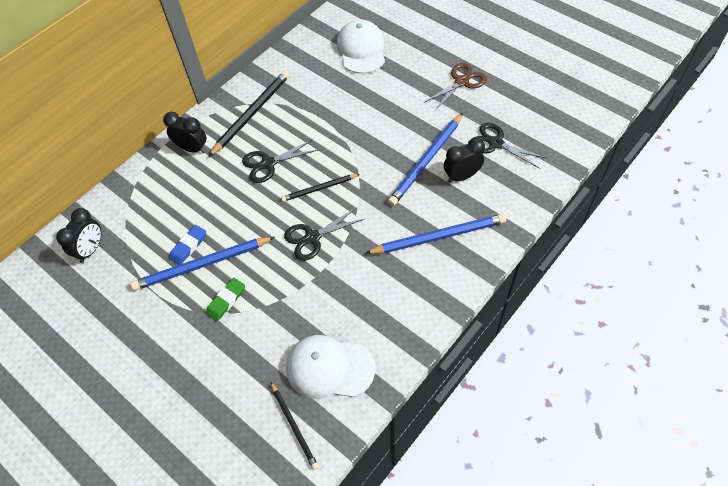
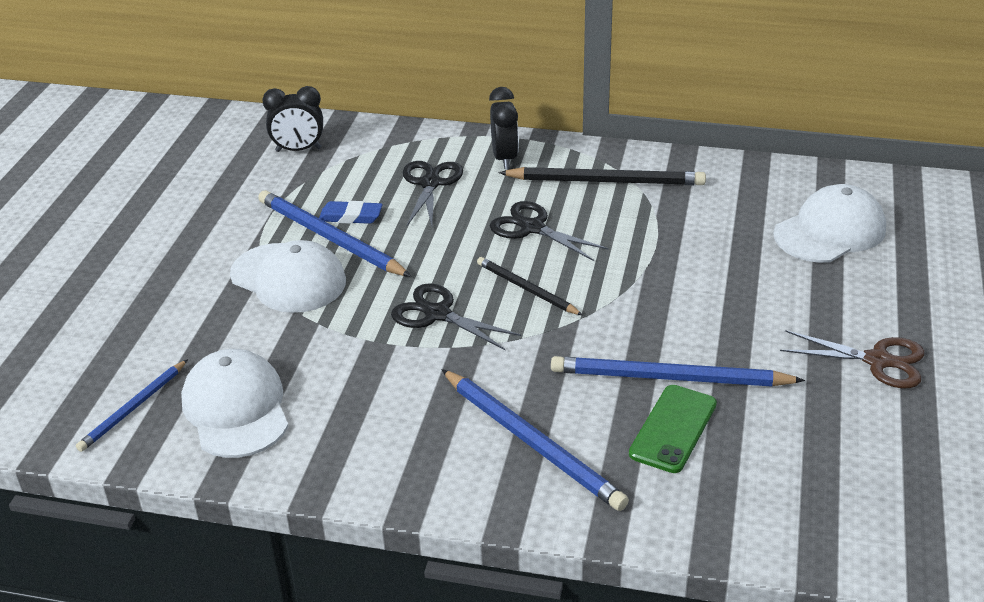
camera: 60 degrees right, 20 degrees down
(226, 301) = (288, 278): green eraser -> white cap
(294, 426) = (133, 408): black pencil -> blue pencil
(462, 176) = (673, 429): black clock -> green phone
(495, 143) = (780, 447): black scissors -> black scissors (430, 183)

